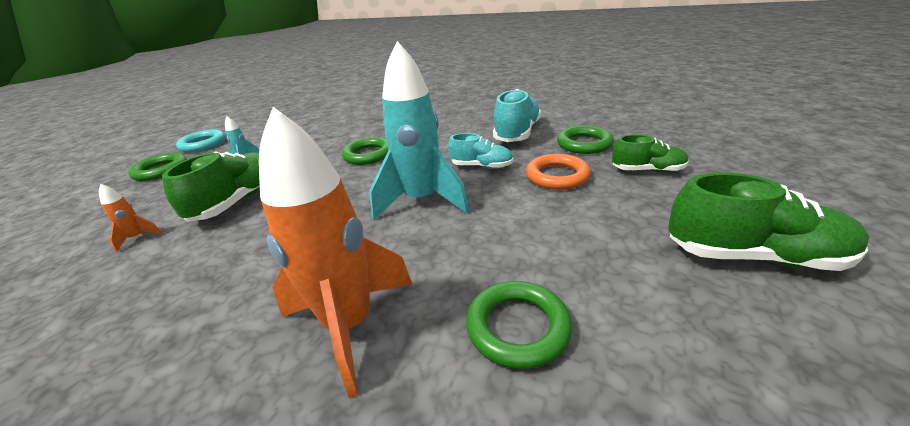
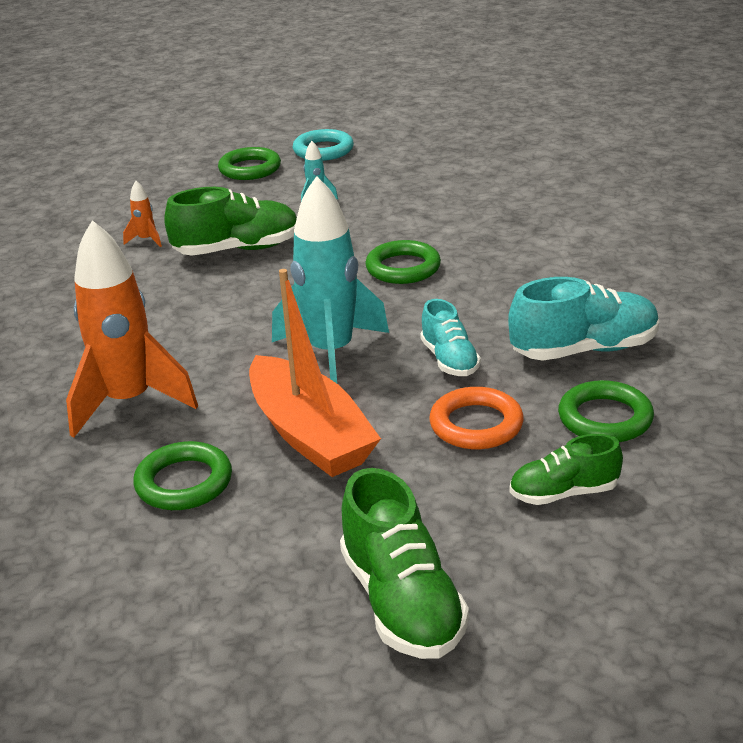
camera: 55 degrees right, 0 degrees up
(509, 236) = (310, 434): none -> orange boat
(647, 170) = (563, 493): green shoe -> green shoe turned 105 degrees clockwise

